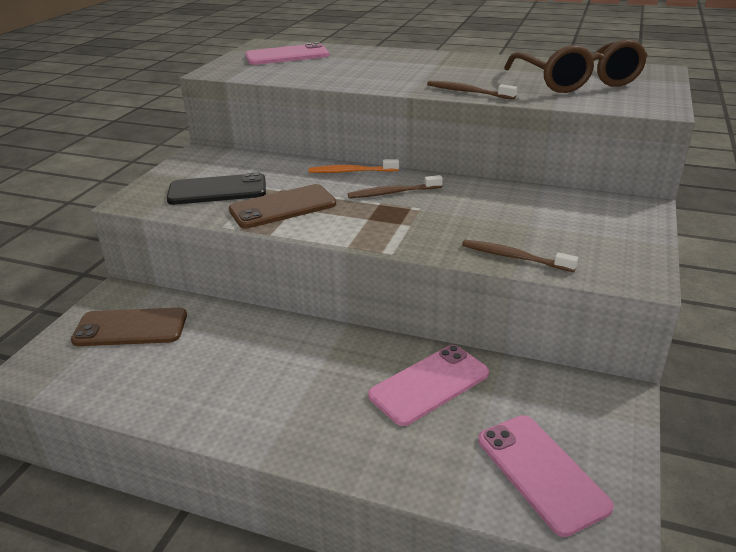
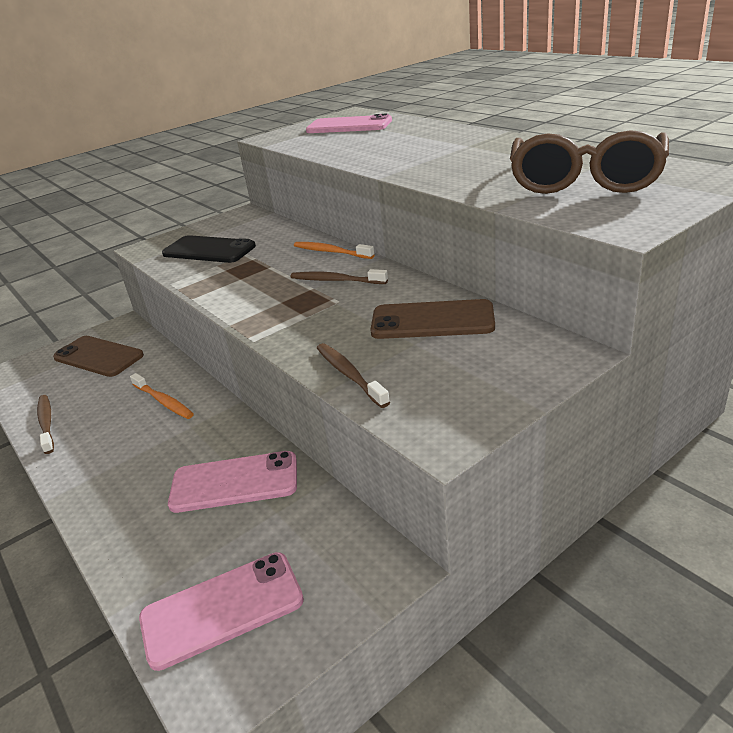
camera: 35 degrees right, 0 degrees up
(269, 345) = (163, 401): none -> orange toothbrush
(283, 207) = (232, 276): brown phone -> brown phone (432, 321)
(468, 92) = (442, 180): brown toothbrush -> brown toothbrush (46, 423)
(541, 472) = (222, 609): pink phone -> pink phone turned 60 degrees clockwise

